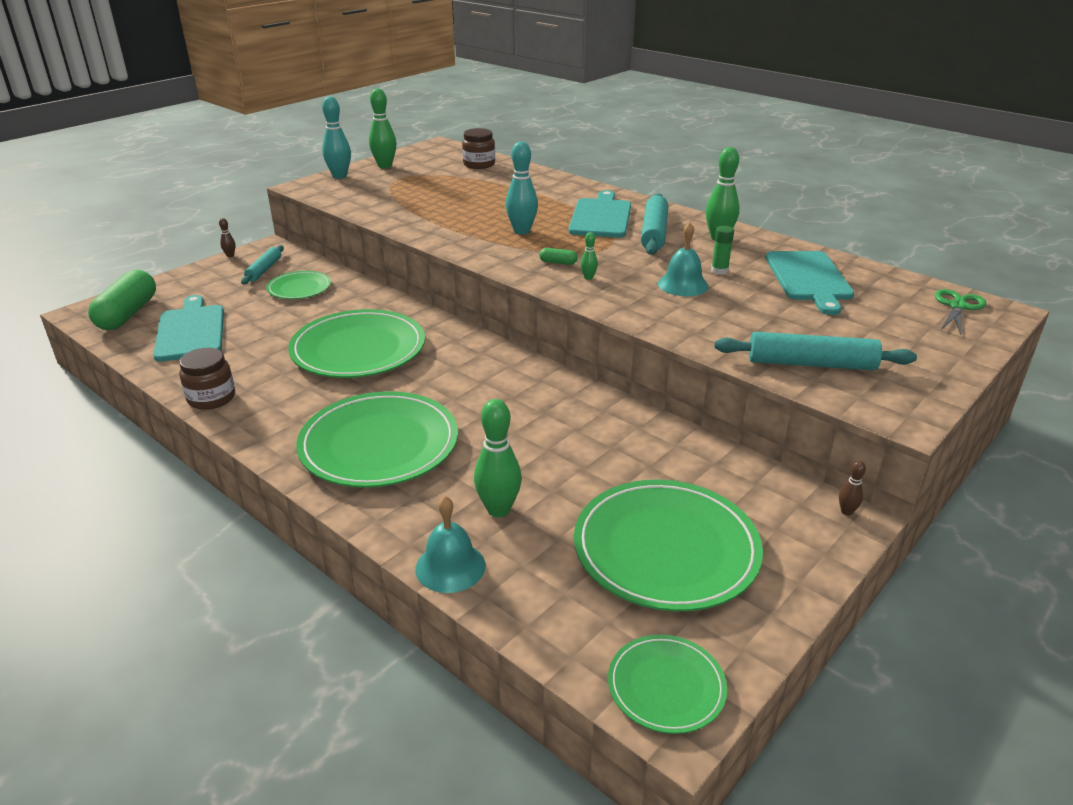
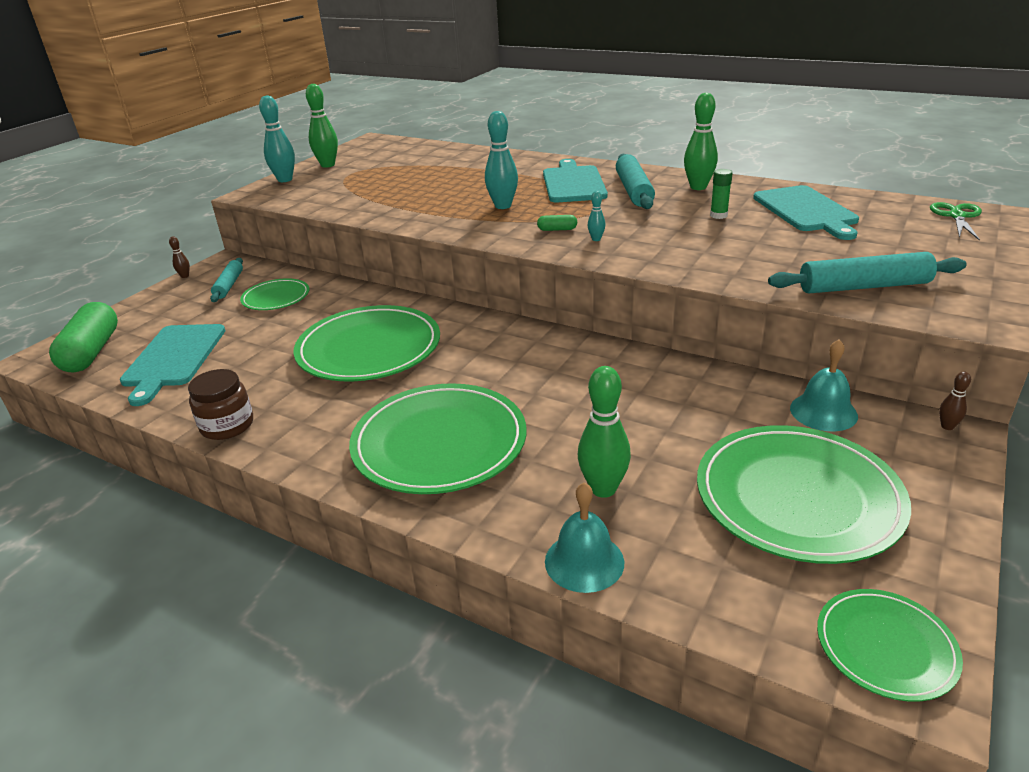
camera: 10 degrees left, 0 degrees up
(191, 331) = (173, 358): turquoise cutting board -> turquoise cutting board turned 150 degrees counterclockwise
(479, 164) = (424, 152): brown jar -> none
(588, 278) = (596, 239): green bowling pin -> turquoise bowling pin
(683, 285) = (692, 232): turquoise bell -> turquoise bell (823, 412)

